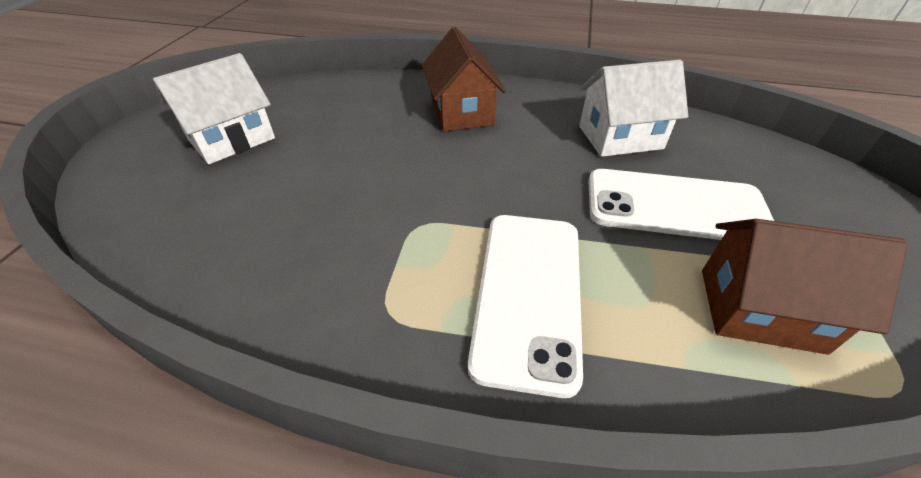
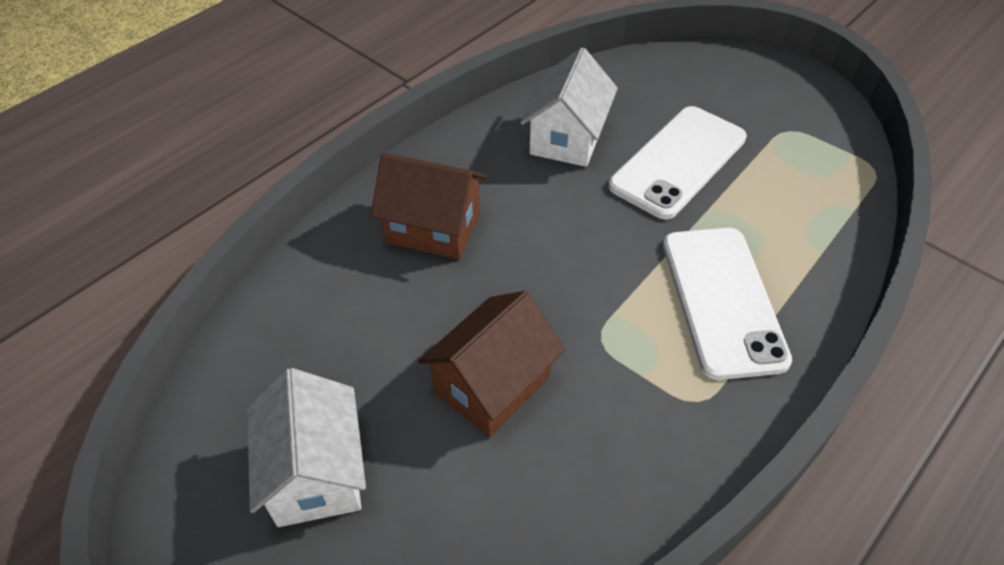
camera: 60 degrees left, 5 degrees up
(529, 294) = (723, 300): white phone -> white phone turned 45 degrees clockwise
(760, 309) = (796, 186): brown house -> brown house (492, 385)

